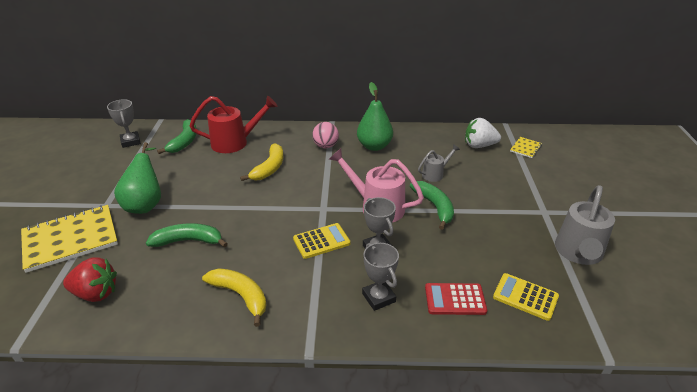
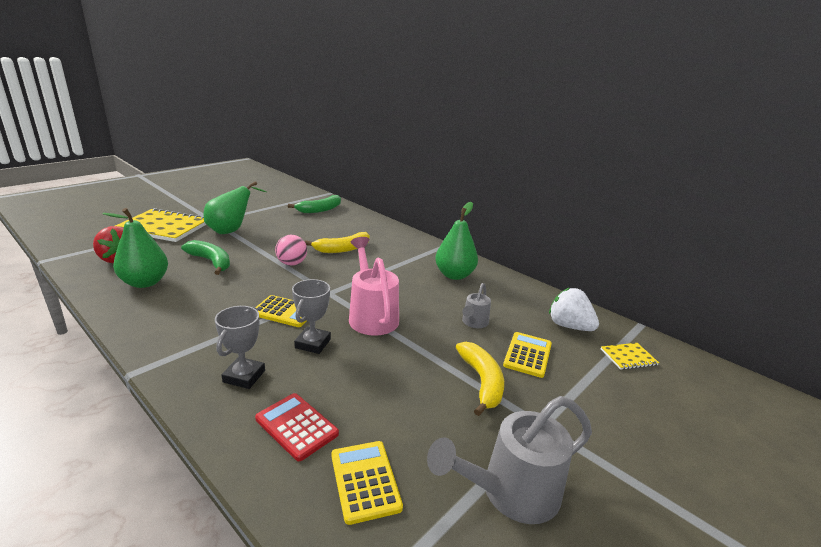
camera: 40 degrees right, 10 degrees down
(130, 141) = (290, 196): grey trophy -> none
(171, 293) = (145, 282): none -> green pear
(235, 142) = (350, 224): red watering can -> none
(240, 296) = (171, 309): yellow banana -> yellow banana (481, 382)
(325, 146) = (412, 256): pink ball -> pink ball (292, 263)
(434, 207) = (423, 346): green banana -> none
(435, 174) = (474, 323): grey watering can -> grey watering can turned 105 degrees clockwise
(487, 177) = (527, 355): none -> yellow calculator

